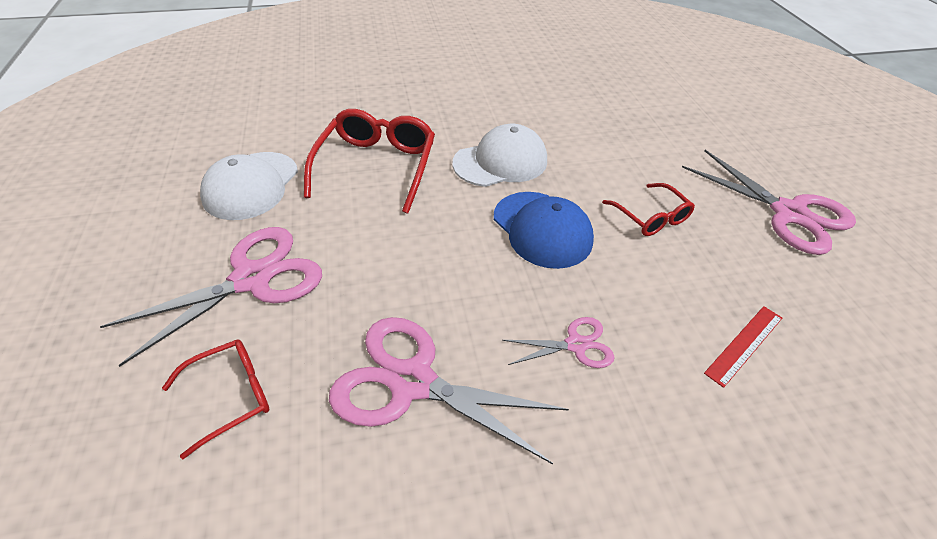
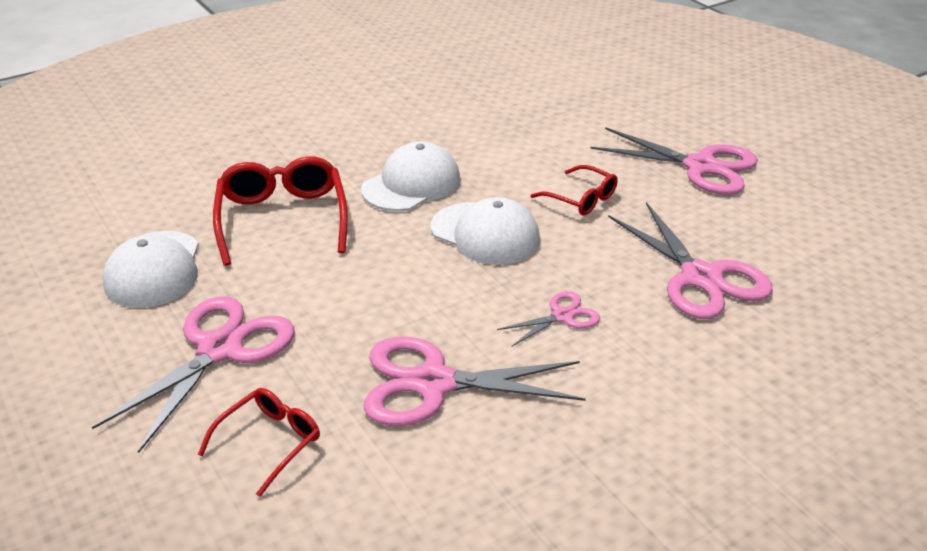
camera: 20 degrees left, 10 degrees down
(542, 229) = (485, 234): blue cap -> white cap
(744, 344) = (700, 277): red ruler -> pink scissors

